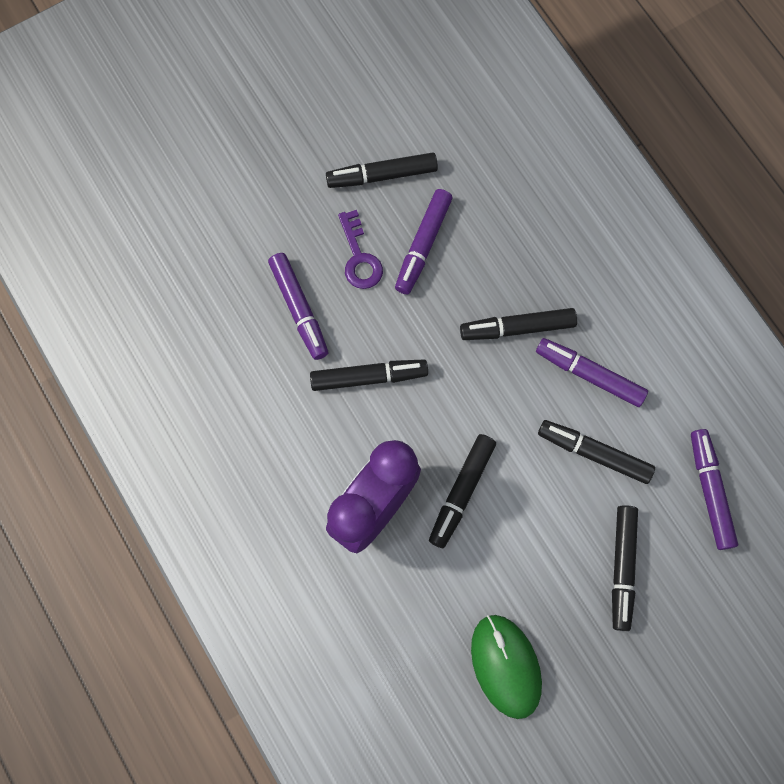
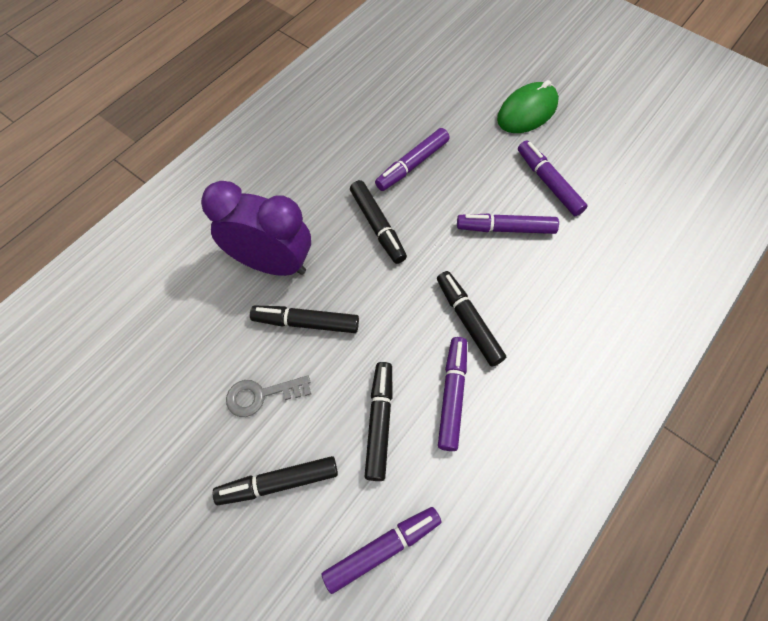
camera: 70 degrees right, 10 degrees down
(359, 257) = (473, 189): purple key -> none
(382, 175) = (548, 183): black marker -> purple marker
(506, 666) = (163, 405): green mouse -> green mouse (527, 111)
(528, 561) = (261, 395): none -> grey key

